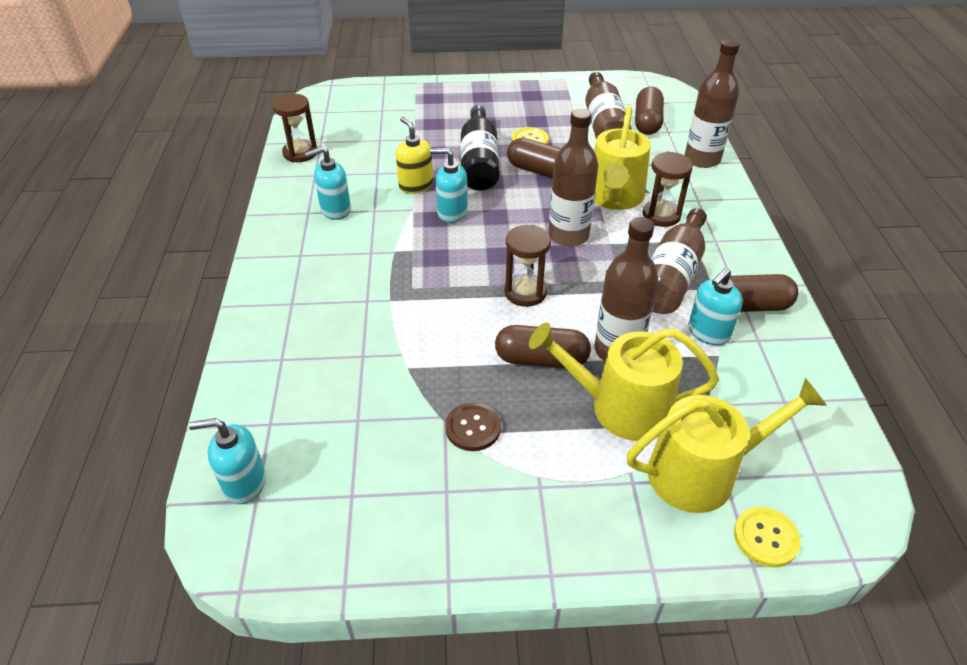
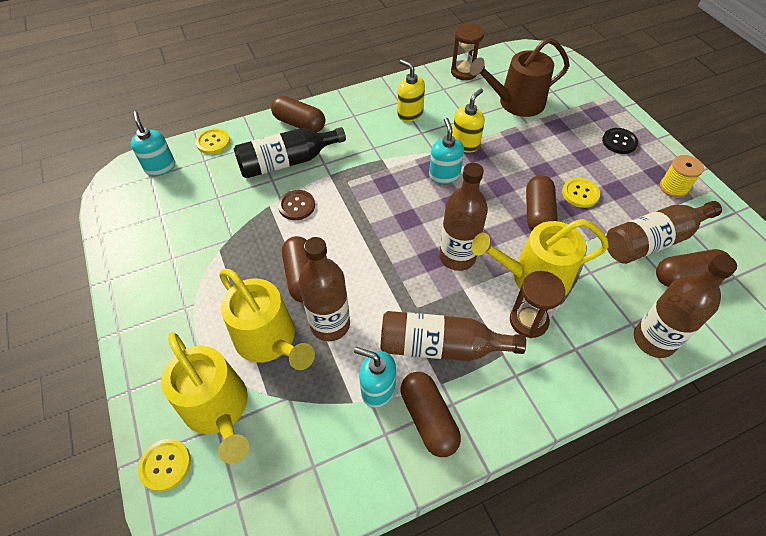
camera: 70 degrees right, 10 degrees up
(238, 407) = (213, 142): none -> yellow button
(274, 307) = (299, 124): none -> brown capsule
(335, 210) = (410, 113): turquoise soap dispenser -> yellow soap dispenser
(380, 136) = (516, 103): none -> brown watering can
(473, 428) = (226, 256): brown button -> brown button (296, 206)
(479, 162) = (522, 170): black bottle -> black bottle (287, 162)
(480, 99) = (619, 142): none -> black button
(525, 292) = (371, 247): brown hourglass -> none
(551, 94) = (673, 187): none -> yellow spool
(621, 407) = (269, 340): yellow watering can -> yellow watering can turned 150 degrees clockwise

